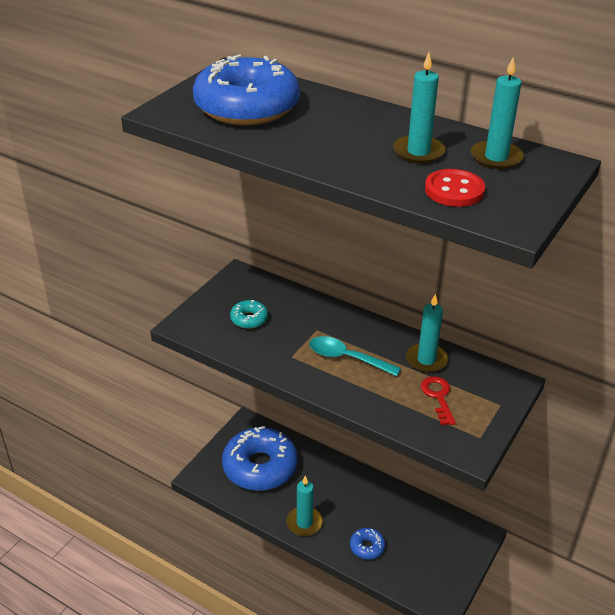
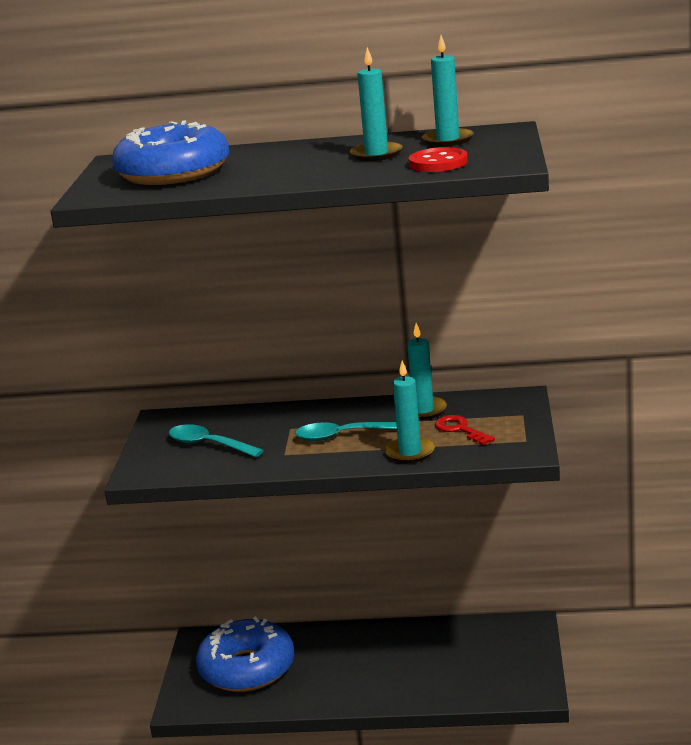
camera: 25 degrees left, 15 degrees down
(249, 319) = (208, 445): turquoise donut -> turquoise spoon
(304, 523) = (339, 693): turquoise candle -> turquoise candle (410, 452)
(367, 547) = (424, 683): blue donut -> none

